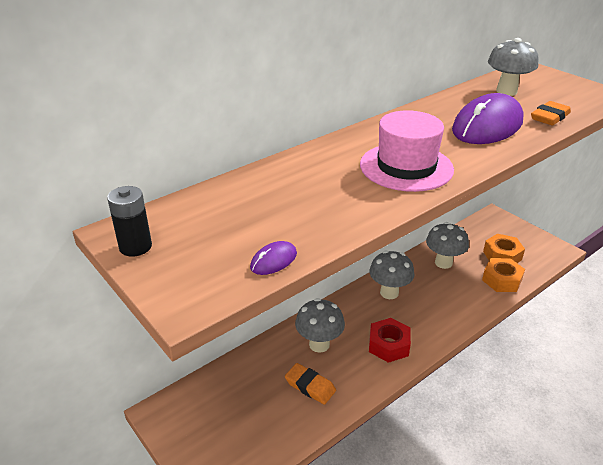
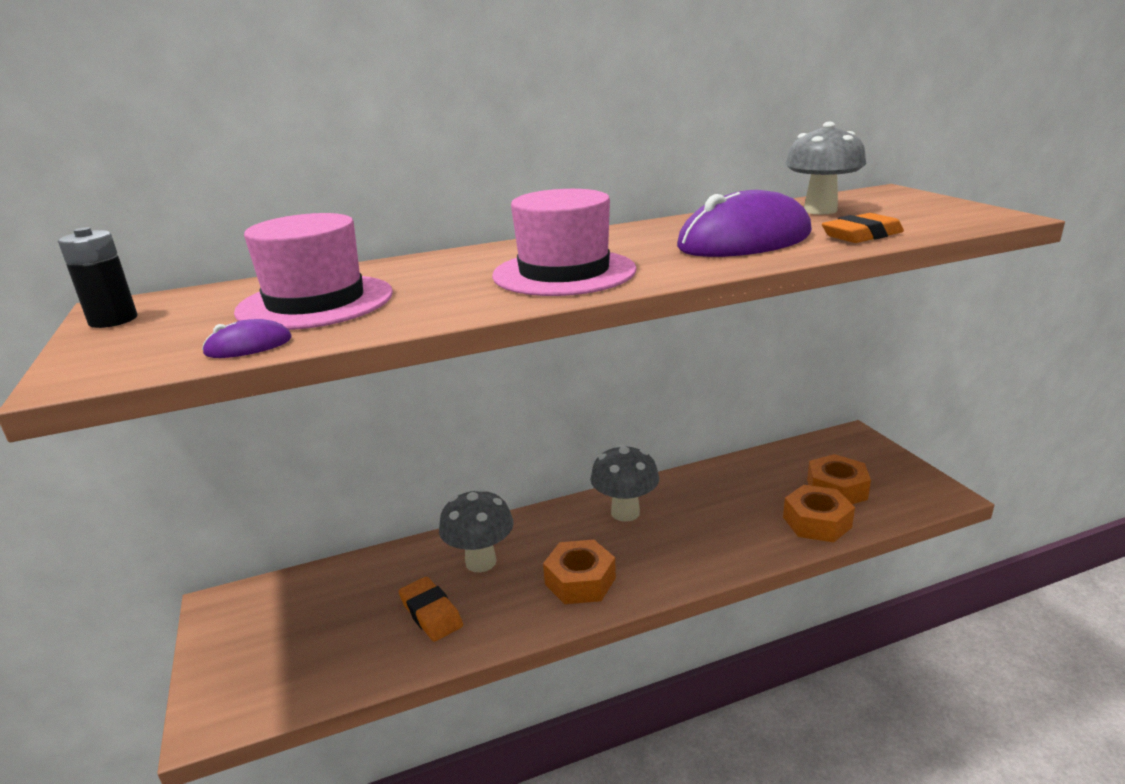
camera: 20 degrees right, 10 degrees down
(269, 212) = (315, 302): none -> pink hat
(388, 345) = (580, 581): red nut -> orange nut
(443, 263) = (733, 486): grey mushroom -> none

